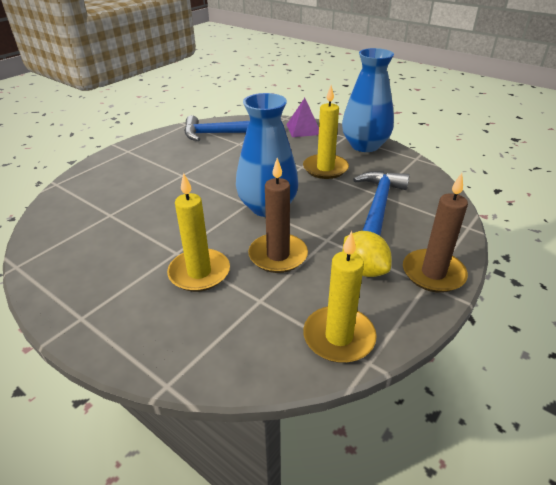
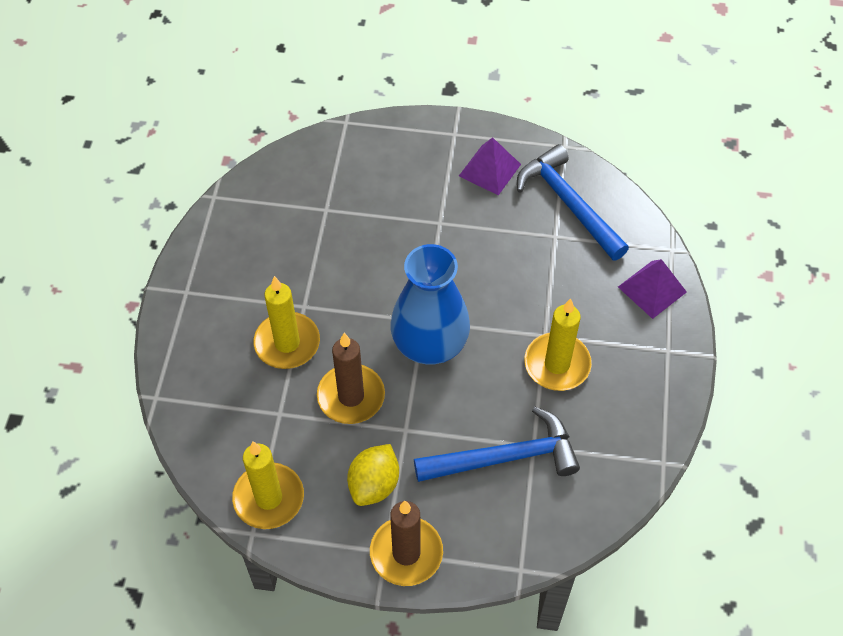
camera: 60 degrees right, 20 degrees up
(169, 148) = (490, 170): none -> purple pyramid
(365, 145) = (656, 385): blue vase -> none

